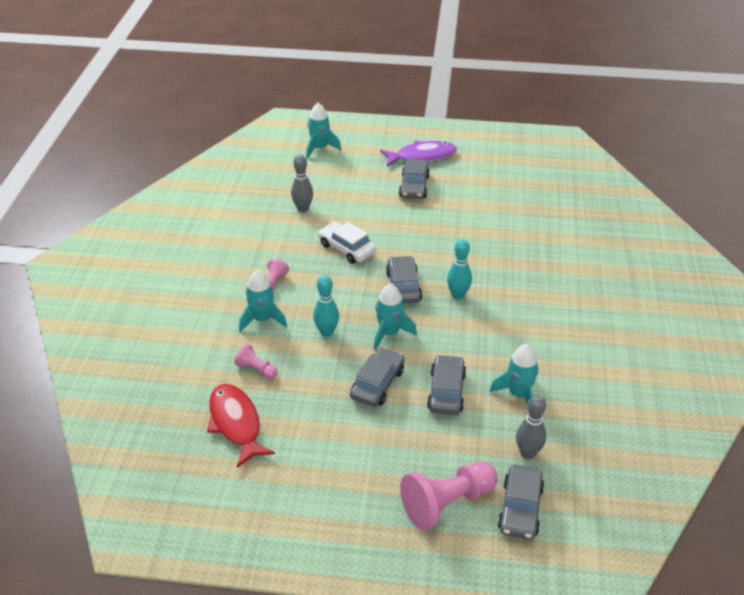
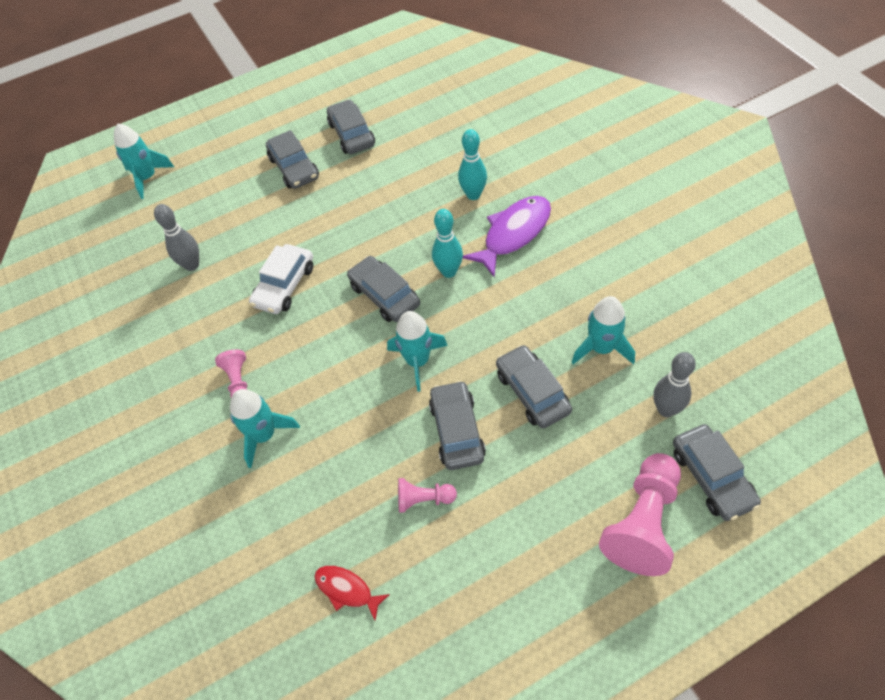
camera: 30 degrees left, 15 degrees up
(236, 423) = (347, 590): red fish -> red fish, size x0.55
(256, 369) = (311, 504): pink pawn -> pink pawn (423, 499)
(327, 332) = (350, 404): turquoise bowling pin -> turquoise bowling pin (473, 195)
(347, 248) = (284, 286): white car -> white car turned 75 degrees counterclockwise
(422, 156) = (272, 127): purple fish -> purple fish (513, 234)
(470, 185) = (352, 134): none -> grey car

